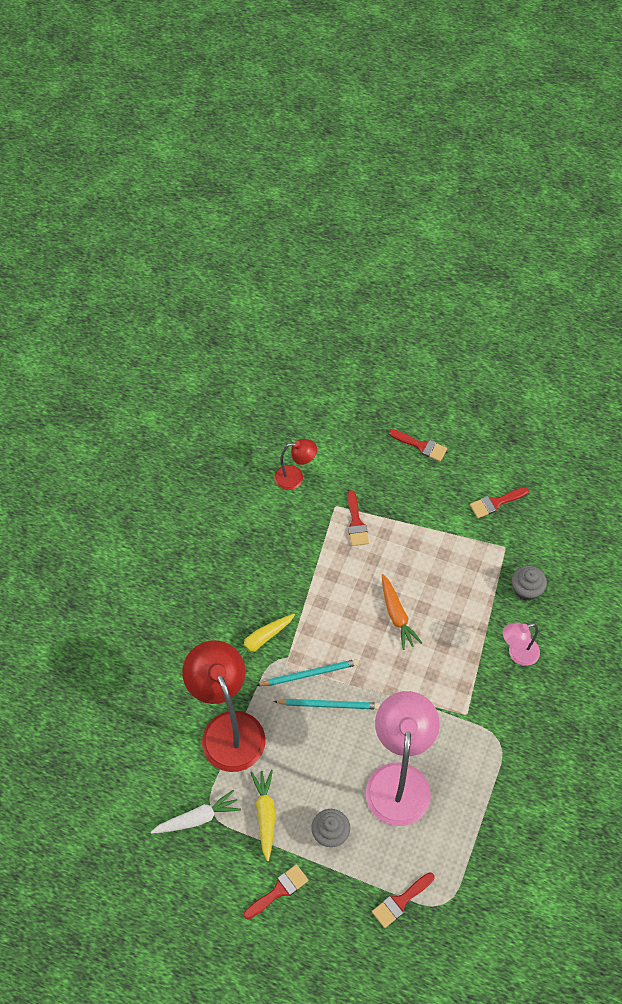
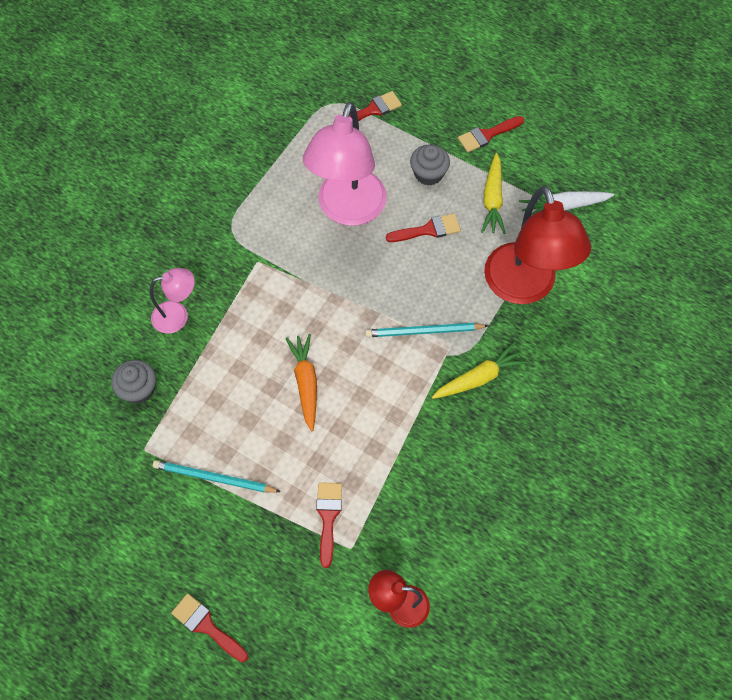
camera: 170 degrees left, 5 degrees up
(329, 705) = (407, 294): turquoise pencil -> turquoise pencil (214, 478)
(495, 503) = (133, 515): red brush -> red brush (428, 230)

